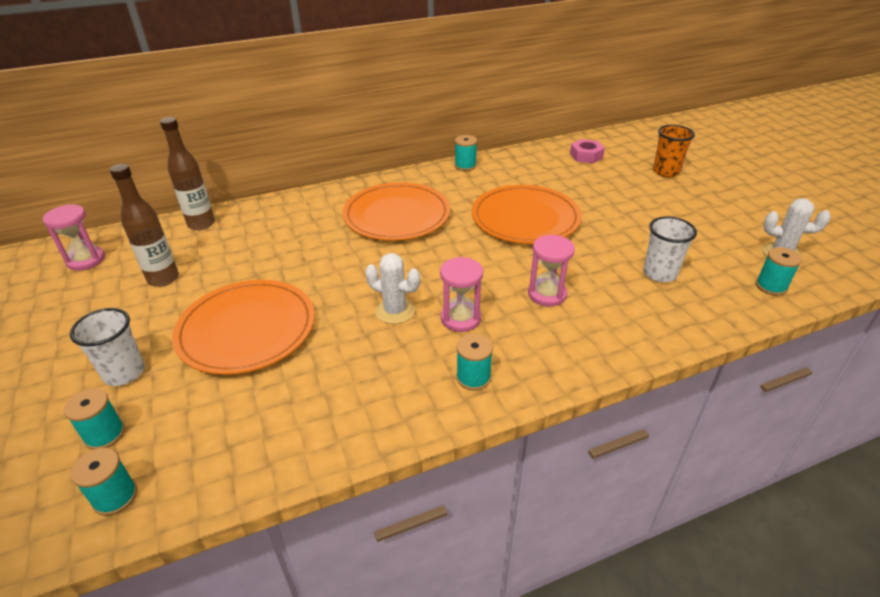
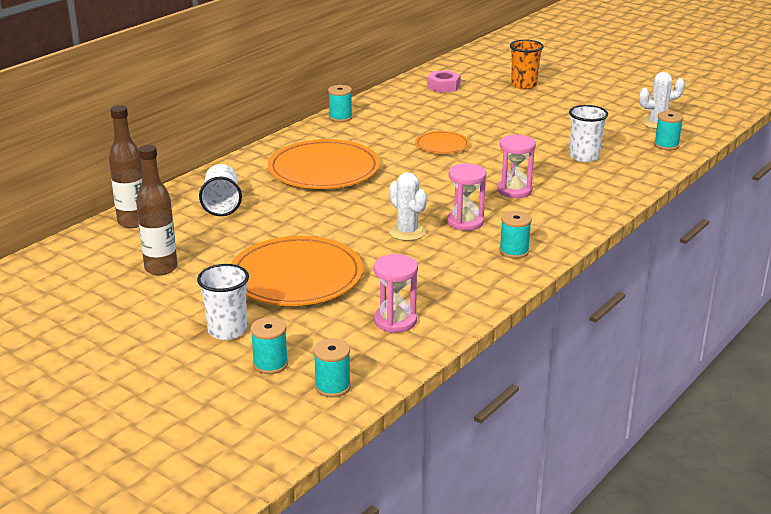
camera: 30 degrees left, 10 degrees down
(86, 260) = (51, 278): pink hourglass -> pink hourglass (395, 321)
(281, 226) = (222, 204): none -> white cup
(395, 311) = (407, 232): white cactus -> white cactus turned 60 degrees clockwise
(525, 218) = (442, 145): orange plate -> orange plate, size x0.51

